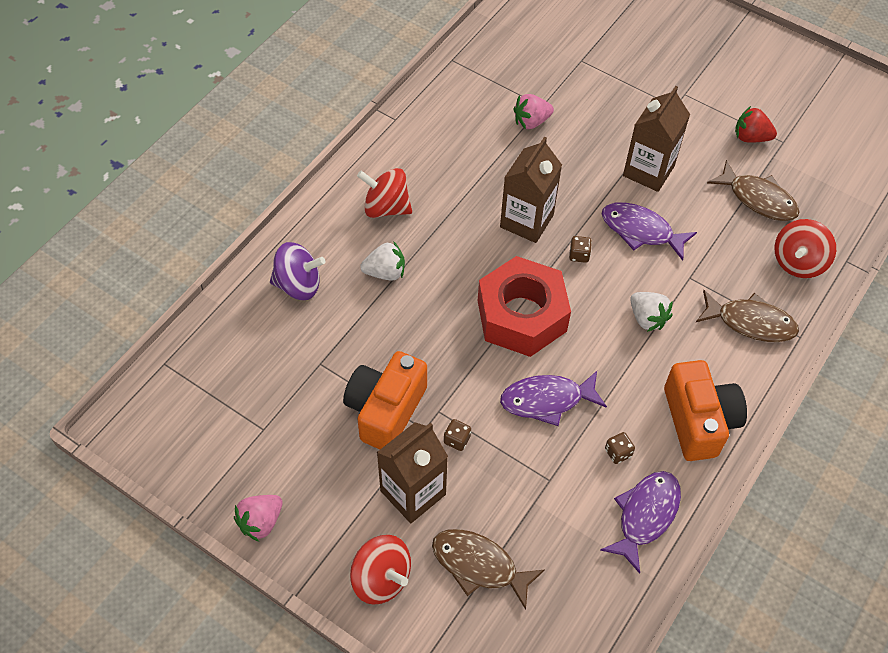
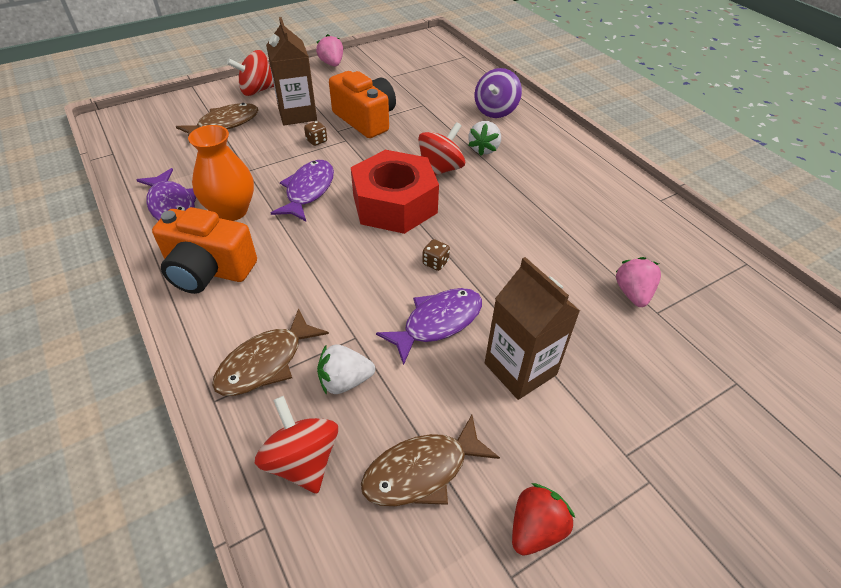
camera: 115 degrees right, 10 degrees down
(386, 207) = (551, 166): red spinning top -> red spinning top (440, 169)
(526, 221) = (495, 242): brown carton -> none
(618, 453) = (231, 211): brown dice -> orange vase
(647, 318) = (333, 281): white strawberry -> white strawberry (345, 381)

